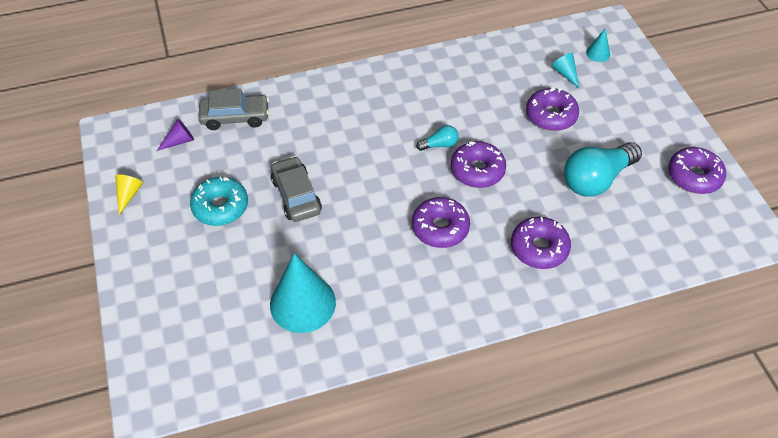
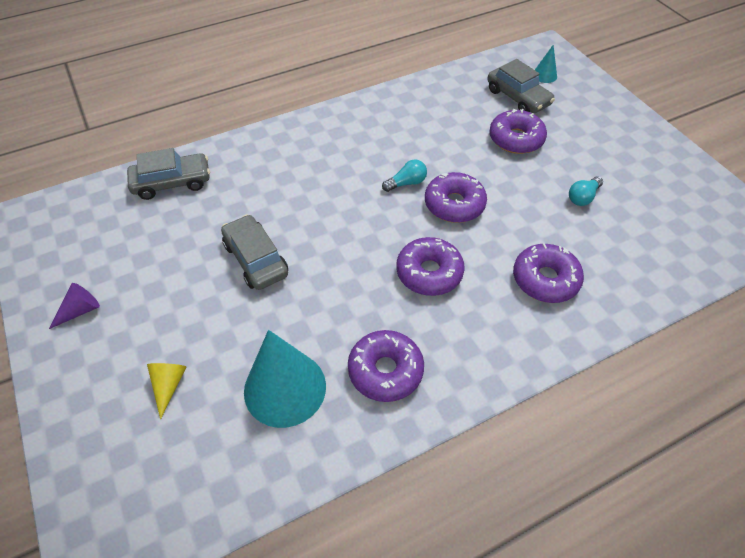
camera: 10 degrees left, 0 degrees up
(129, 194) = (51, 286): yellow cone -> yellow cone (168, 385)
(179, 141) = (109, 216): purple cone -> purple cone (80, 310)
(220, 207) = (167, 285): turquoise donut -> none
(565, 73) = (518, 97): turquoise cone -> grey car
(596, 179) = (583, 197): turquoise light bulb -> turquoise light bulb, size x0.47
(694, 176) = (681, 181): purple donut -> purple donut (385, 371)

